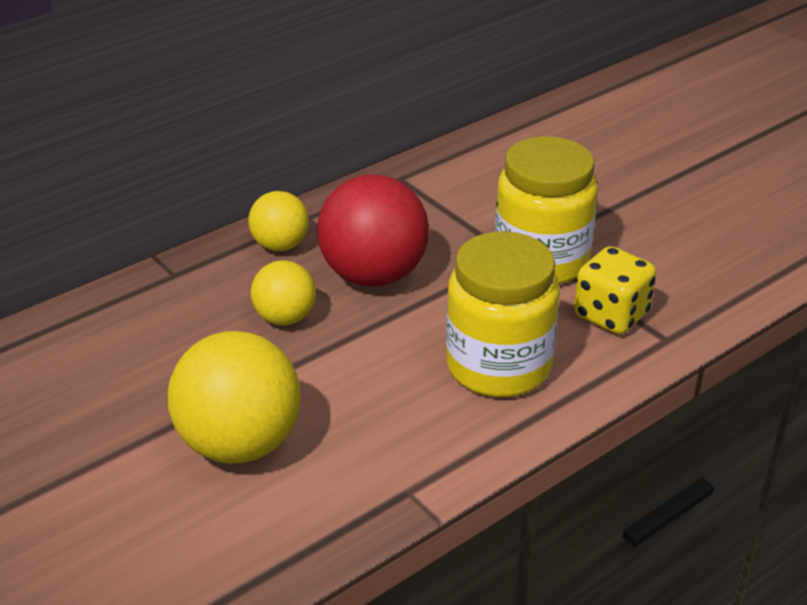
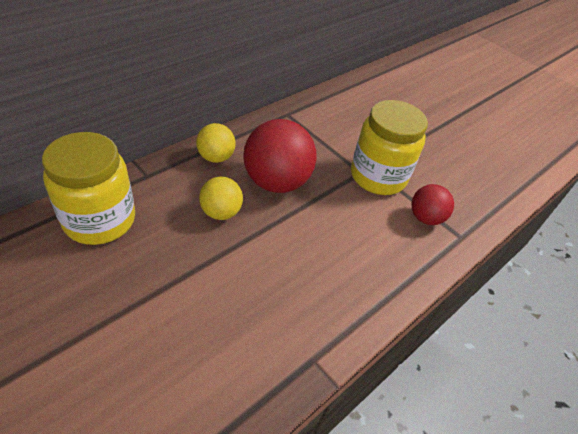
camera: 10 degrees left, 10 degrees up
(239, 444) = (193, 317): yellow ball -> none
(498, 366) = (362, 255): yellow jar -> yellow jar (100, 220)
(611, 315) = (425, 218): yellow dice -> red ball

